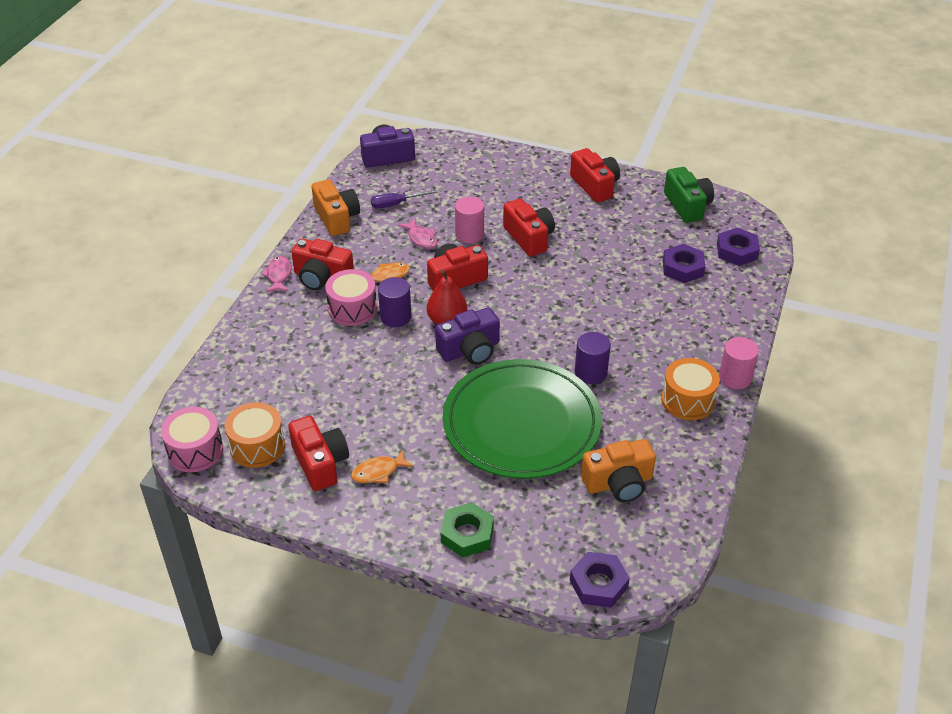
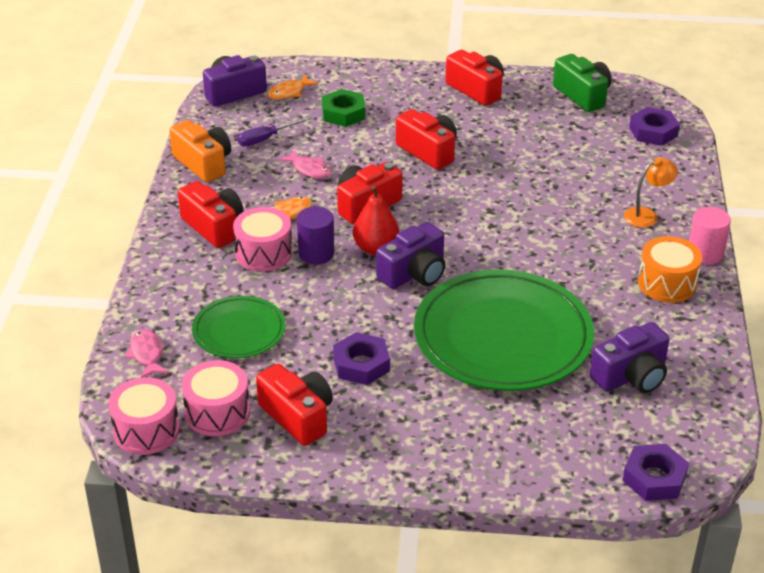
camera: 15 degrees left, 5 degrees down
(257, 446) = (217, 412): orange drum -> pink drum
(279, 275) = (162, 232): pink fish -> pink fish (147, 354)
(304, 376) = (239, 331): none -> green plate
(322, 277) = (214, 227): red camera -> red camera turned 135 degrees counterclockwise
(378, 472) = (367, 413): orange fish -> orange fish (289, 92)
(467, 534) = (493, 457): green nut -> green nut (343, 113)
(469, 234) = (361, 157): pink cylinder -> none
(590, 372) = (554, 274): purple cylinder -> none
(618, 483) = (631, 376): orange camera -> purple camera
(682, 268) = (604, 156): purple nut -> purple nut (361, 364)
(697, 331) = (646, 215): none -> orange lamp

